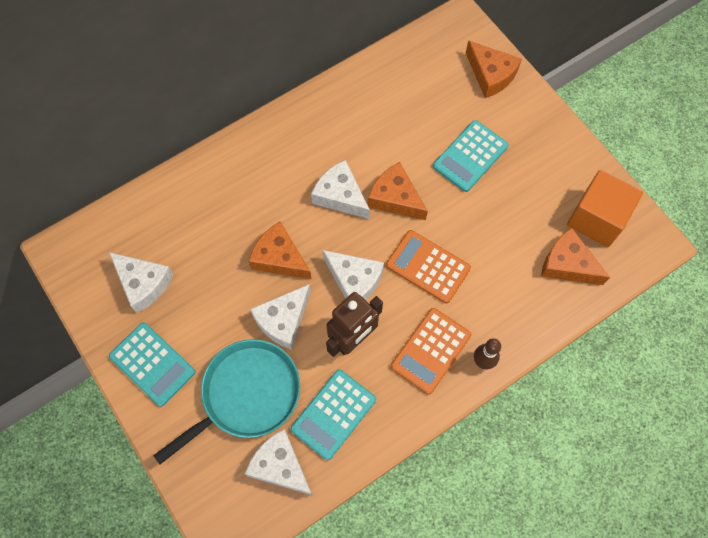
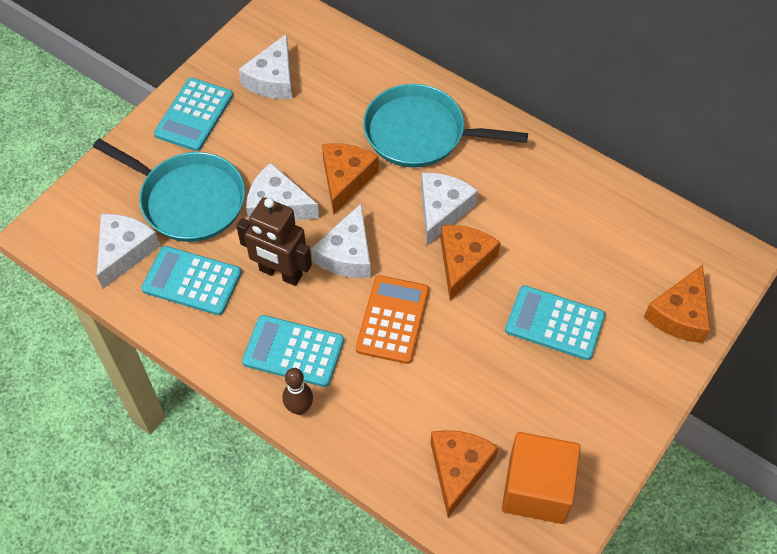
camera: 70 degrees right, 10 degrees down
(257, 185) = (420, 133): none -> turquoise pan
(430, 350) = (293, 351): orange calculator -> turquoise calculator

